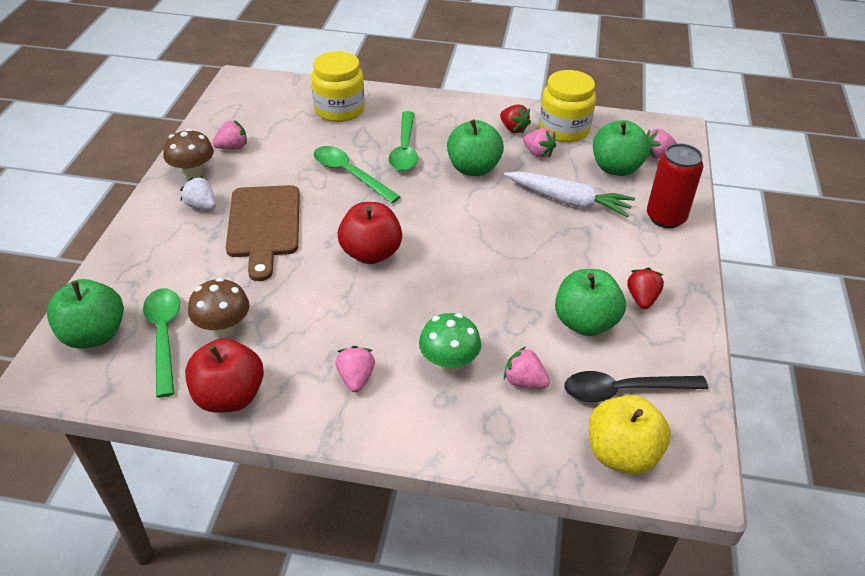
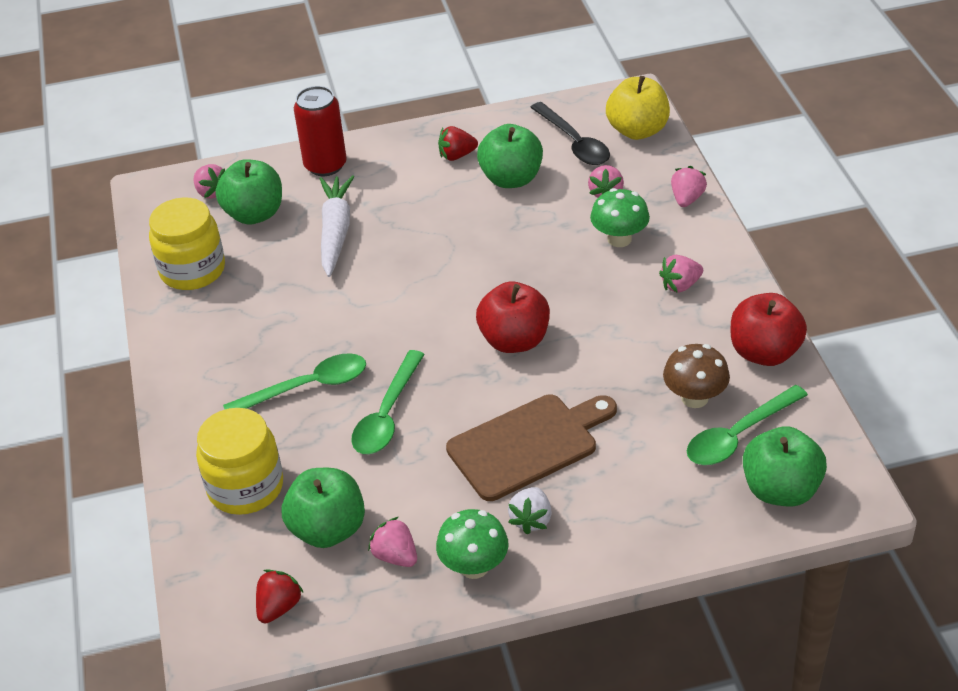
camera: 110 degrees left, 0 degrees up
(193, 173) = (474, 566): brown mushroom -> green mushroom
(473, 168) = (315, 317): green apple -> green apple (328, 529)
(513, 128) = (211, 311): red strawberry -> red strawberry (279, 607)
(538, 153) = (255, 277): pink strawberry -> pink strawberry (687, 199)

